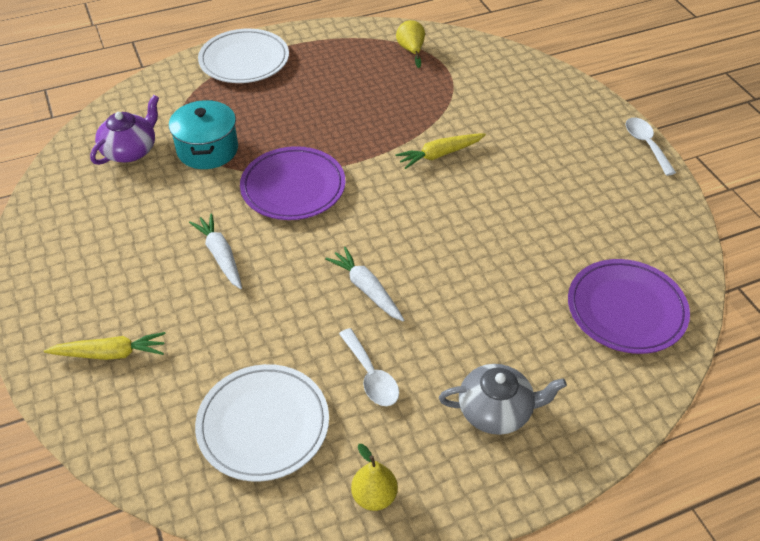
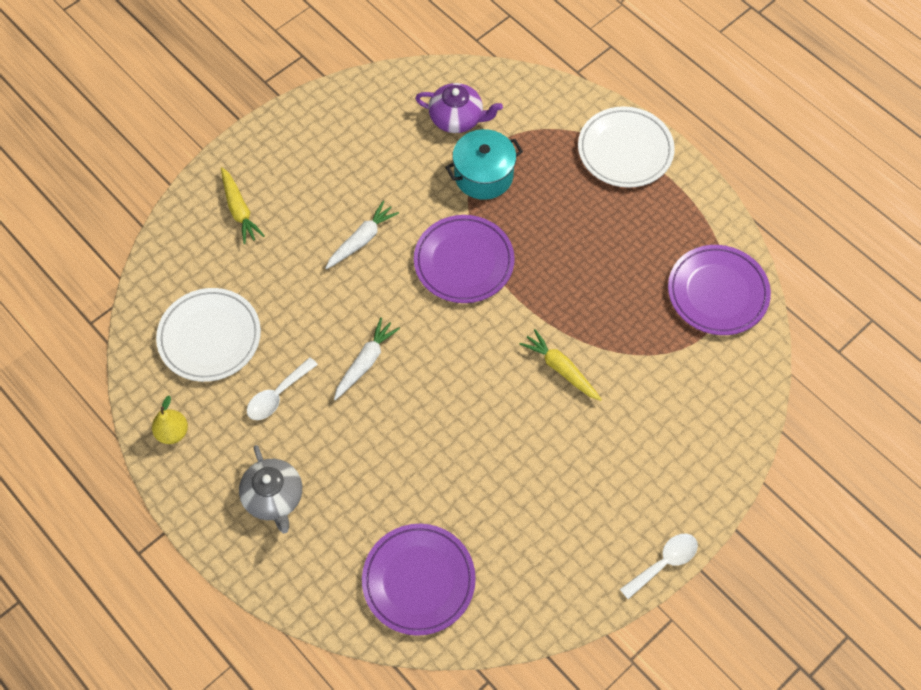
camera: 70 degrees right, 15 degrees up
(411, 50) = (717, 292): yellow pear -> purple plate

